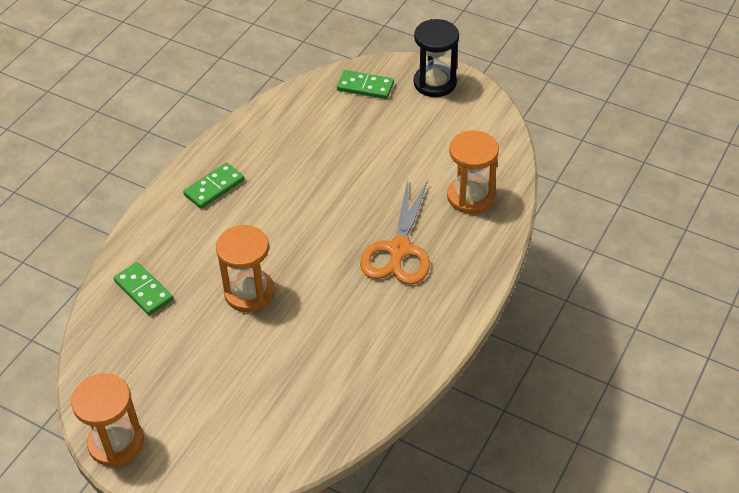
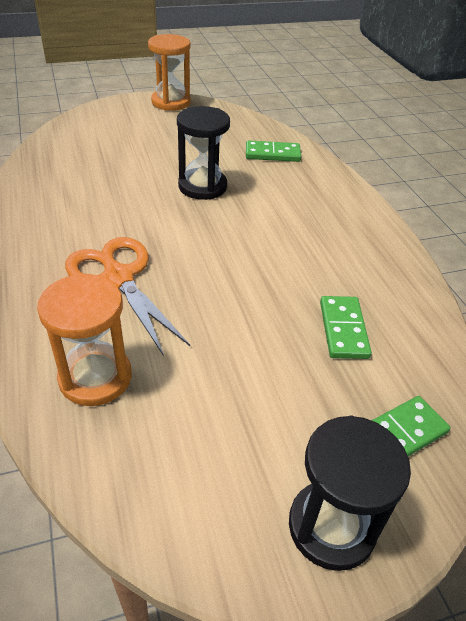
camera: 130 degrees right, 5 degrees down
(214, 188) = (344, 229): green domino -> green domino (343, 329)
(249, 292) = (202, 186): orange hourglass -> black hourglass

